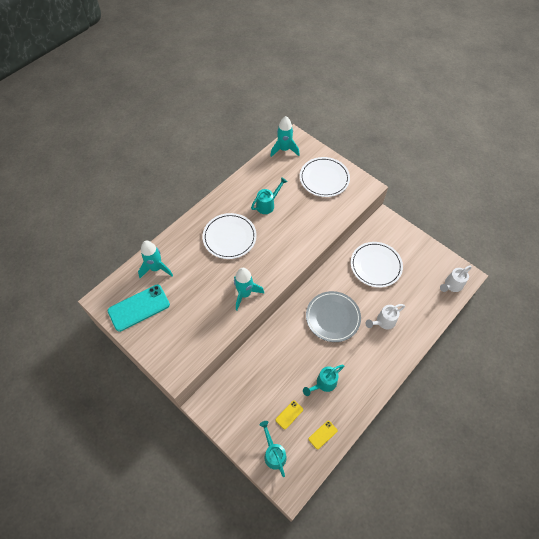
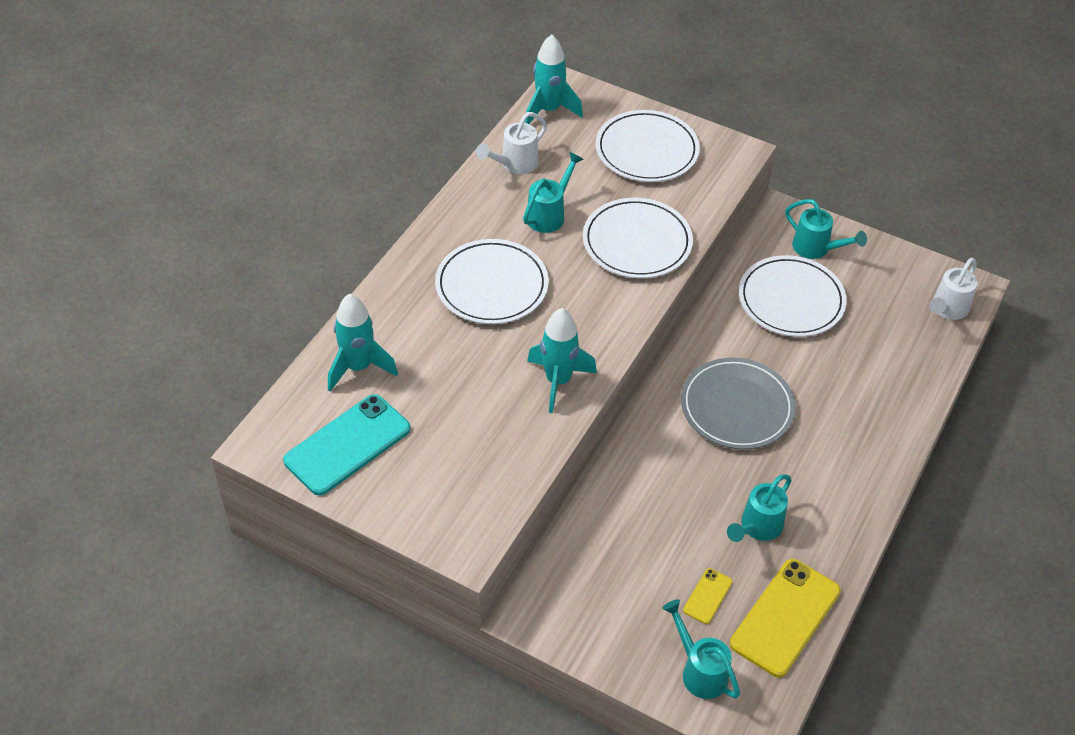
camera: 15 degrees left, 10 degrees down
(304, 227) = (637, 242): none -> white plate
(323, 434) = (785, 617): yellow phone -> yellow phone, size x2.12
(383, 322) = (837, 397): white watering can -> white watering can (514, 164)
(396, 241) = (816, 249): none -> turquoise watering can

